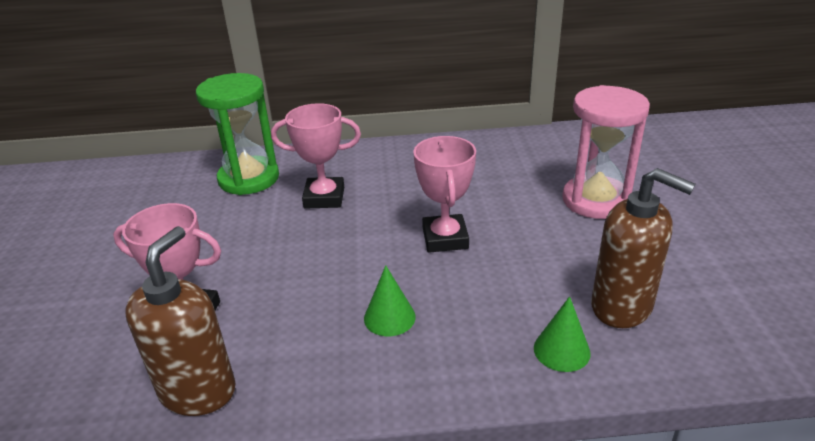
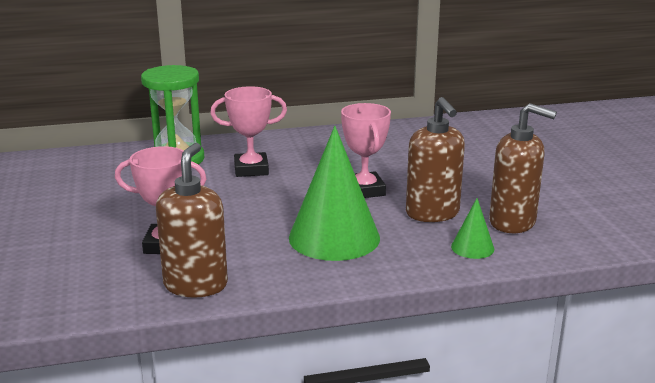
camera: 10 degrees left, 10 degrees down
(389, 317) = (334, 237): green cone -> green cone, size x2.18
(521, 283) = (432, 213): none -> brown soap dispenser
(595, 200) = (481, 163): pink hourglass -> none

